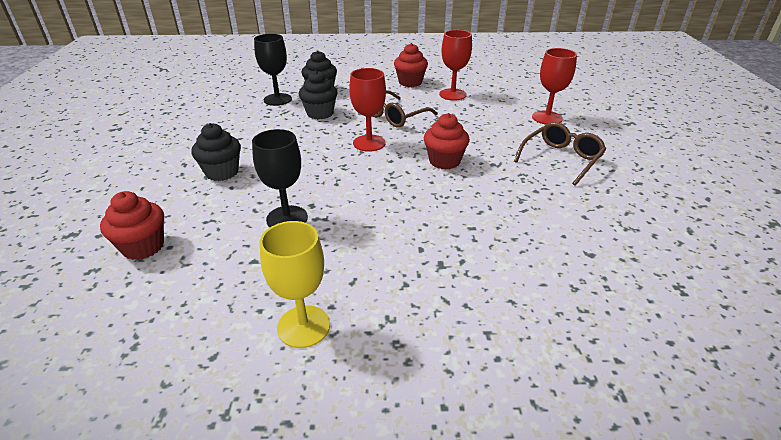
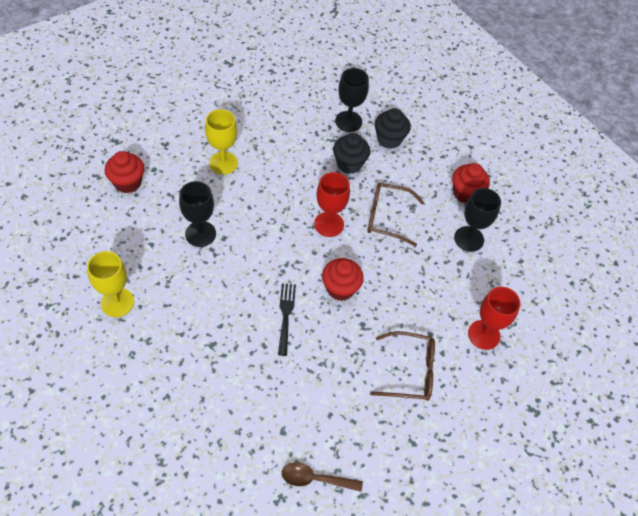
camera: 50 degrees right, 20 degrees up
(222, 172) = (223, 163): black cupcake -> yellow goblet
(447, 201) = (286, 316): none -> black fork
(452, 94) = (469, 239): red goblet -> black goblet
(661, 253) = (315, 479): none -> brown spoon

